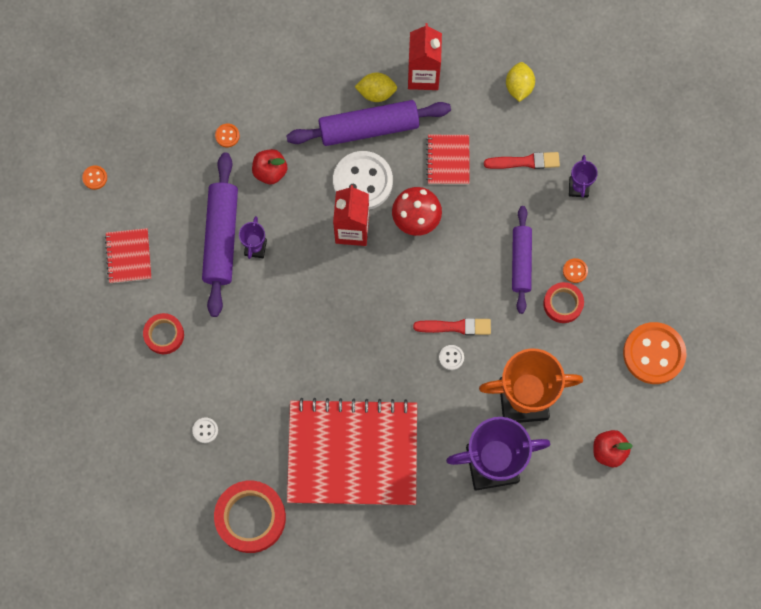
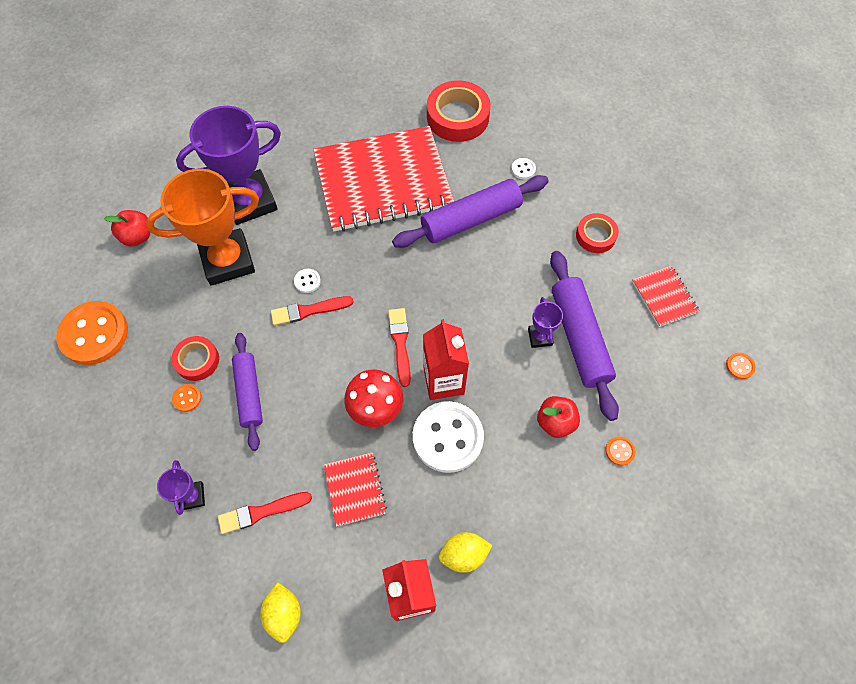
camera: 165 degrees right, 10 degrees down
(368, 128) = (460, 505): purple rolling pin -> purple rolling pin (471, 219)
(380, 273) = (400, 344): none -> red brush

